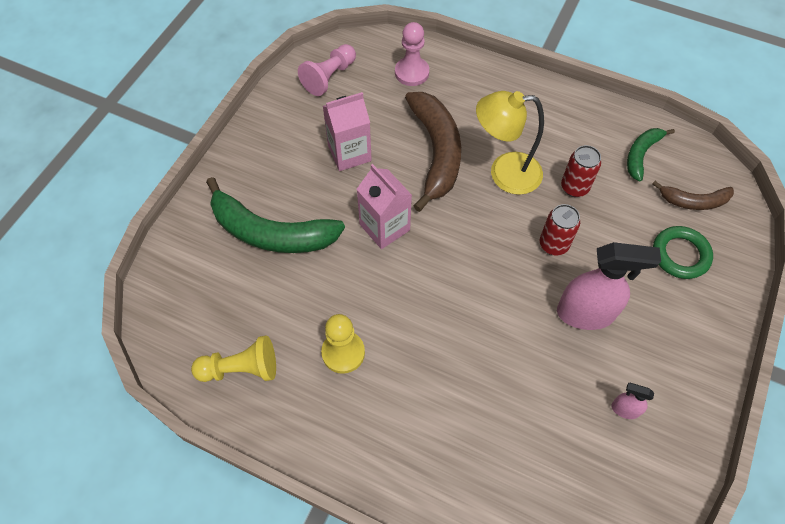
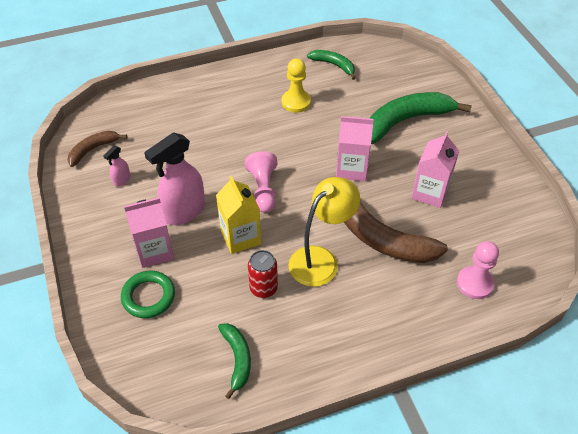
camera: 135 degrees right, 10 degrees down
(241, 369) = (334, 65): yellow pawn -> green banana
(329, 77) = (518, 231): pink pawn -> pink pawn (263, 189)
(553, 244) = (240, 237): red can -> yellow carton
(624, 409) = (121, 180): pink spray bottle -> pink spray bottle turned 150 degrees clockwise
(645, 294) = (154, 251): none -> pink carton
(693, 201) = (166, 349): brown banana -> brown banana (93, 149)

